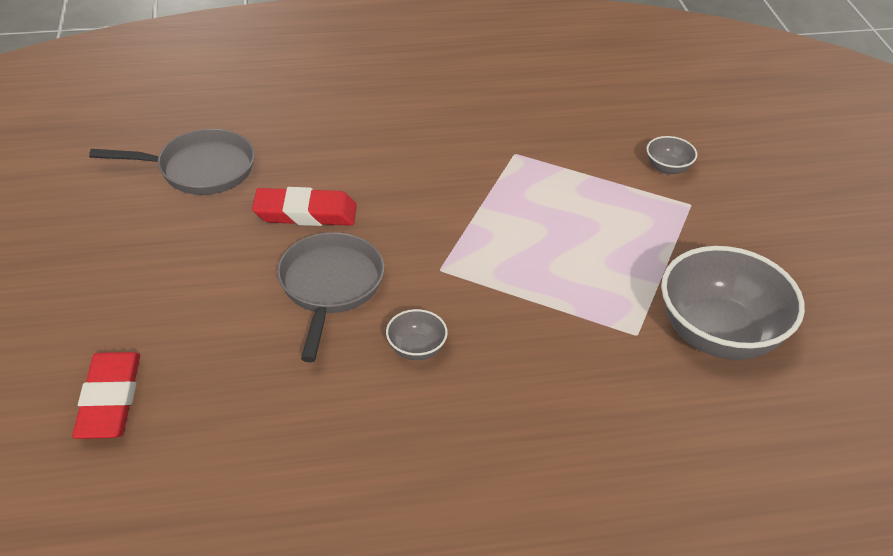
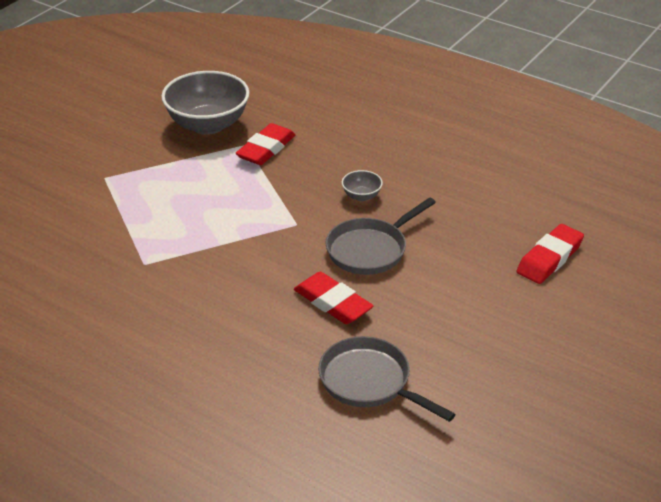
camera: 135 degrees left, 5 degrees down
(606, 344) = (266, 149): none -> red eraser
(668, 168) = (75, 201): grey bowl -> none

